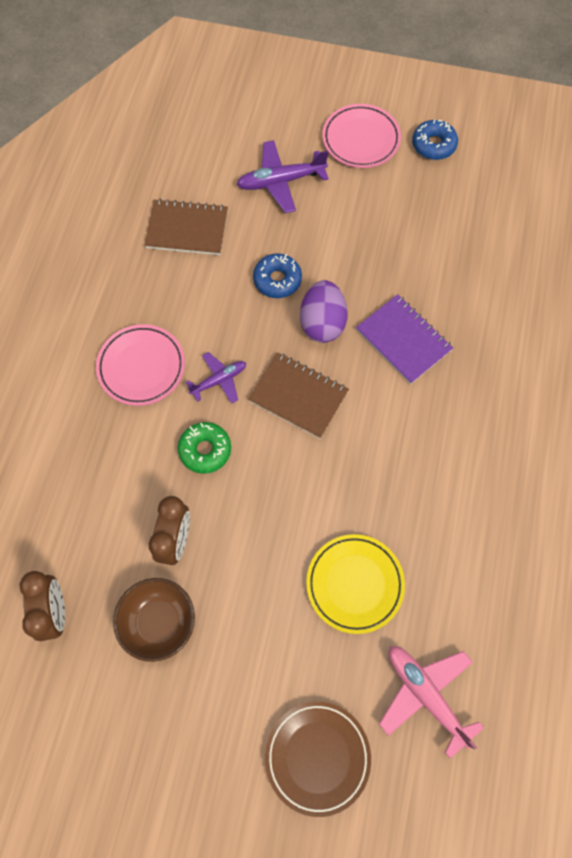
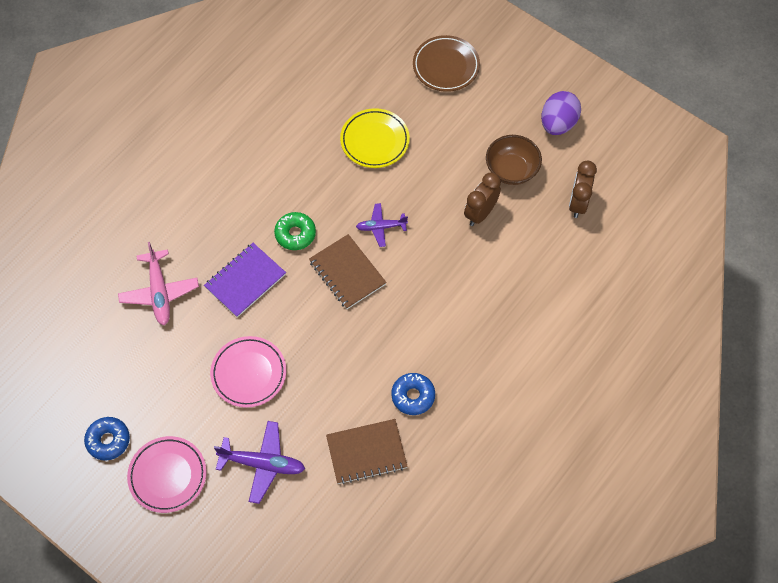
camera: 155 degrees left, 5 degrees down
(141, 367) = (455, 345): pink plate -> pink plate (249, 373)
(187, 229) = (366, 452): brown notebook -> brown notebook turned 45 degrees counterclockwise
(205, 450) = (434, 263): green donut -> green donut (295, 234)
(219, 380) = (400, 309): purple plane -> purple plane (381, 227)
(277, 280) = (314, 372): blue donut -> blue donut (413, 396)
(322, 323) = (298, 320): purple egg -> purple egg (558, 123)
(403, 340) = (245, 281): purple notebook -> purple notebook turned 60 degrees clockwise
(425, 694) = (365, 70): pink plane -> pink plane (159, 292)

